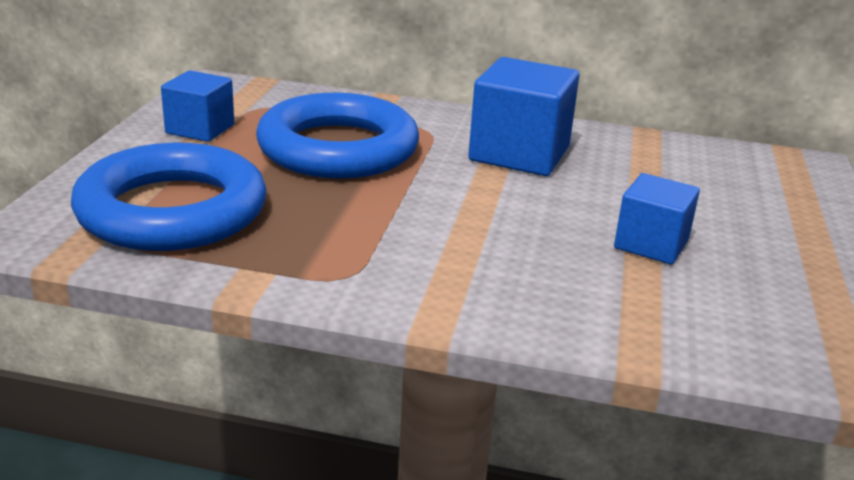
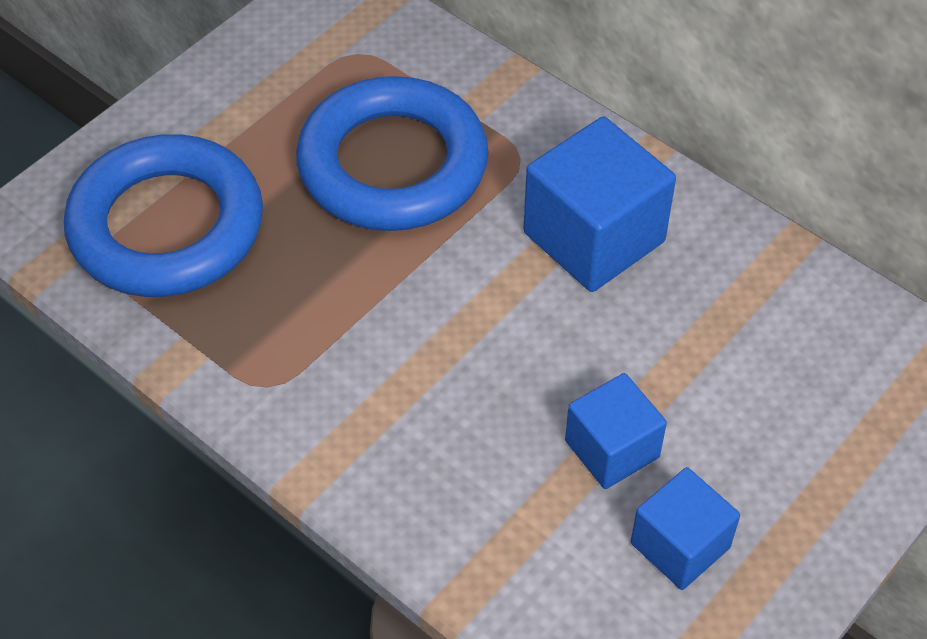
camera: 30 degrees right, 25 degrees up
(200, 129) = (268, 82): blue cube -> blue cube (680, 545)

